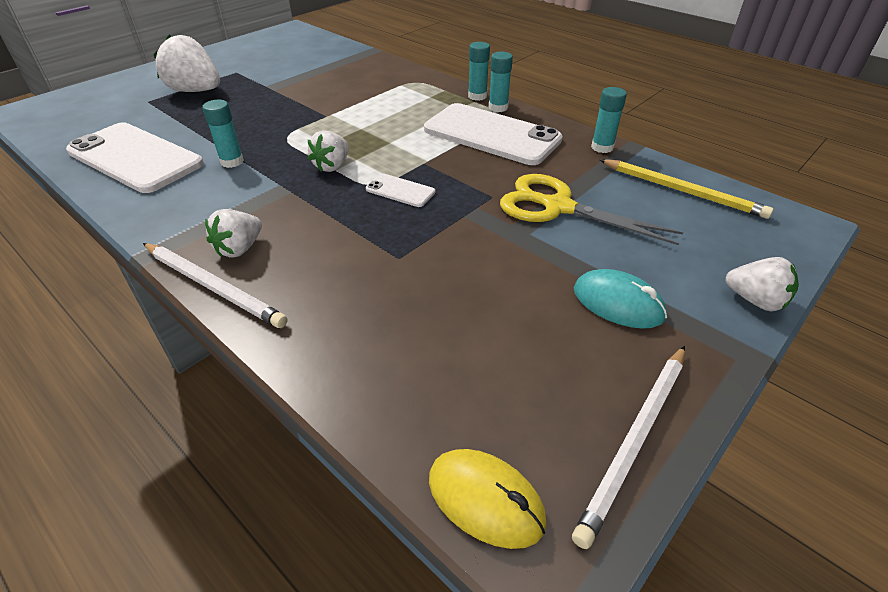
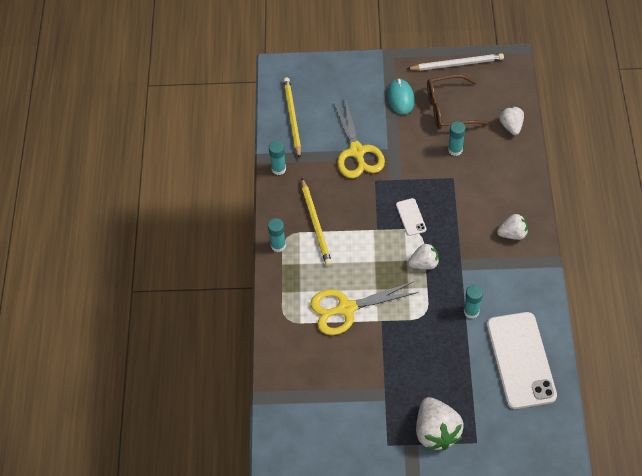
camera: 130 degrees left, 15 degrees up
(213, 286) = (537, 219): white pencil -> none
(372, 107) = (346, 308): none -> yellow scissors
(477, 96) = (273, 267): turquoise glue stick -> turquoise glue stick (455, 150)
(485, 500) = (513, 82): yellow mouse -> none
(491, 135) = (316, 223): white phone -> yellow pencil
(529, 343) = (449, 109): none -> brown glasses
(755, 300) = (354, 64): white strawberry -> white strawberry (511, 126)

